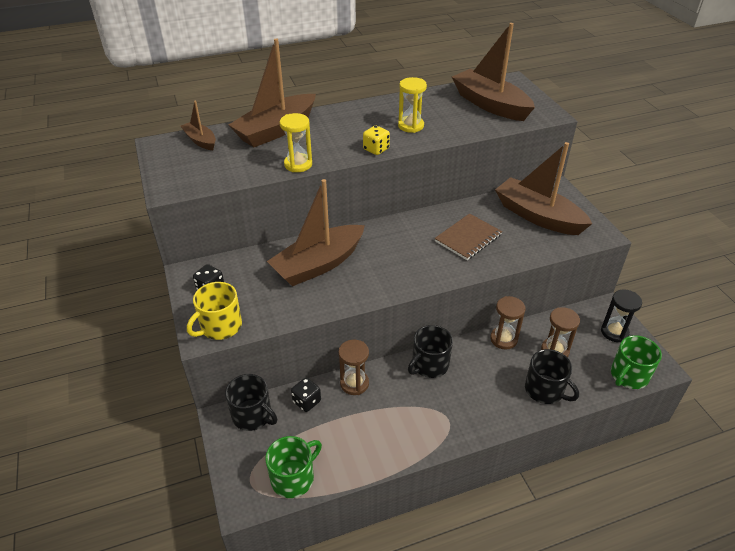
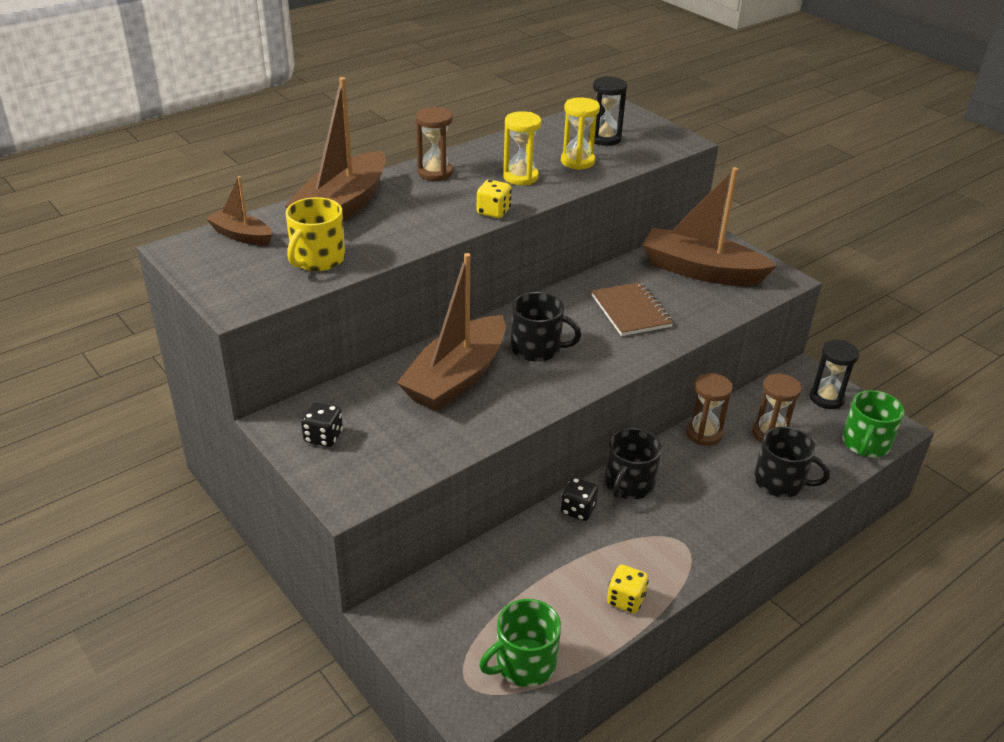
camera: 20 degrees left, 5 degrees down
(220, 326) = (365, 481): yellow mug -> yellow mug (317, 259)
(252, 415) = (428, 601): black mug -> black mug (537, 348)
(293, 478) = (524, 663): green mug -> green mug turned 150 degrees counterclockwise
(298, 164) = (401, 245): yellow hourglass -> yellow hourglass (577, 161)
(306, 401) = (492, 566): black dice -> black dice (578, 510)
(354, 383) = (544, 529): brown hourglass -> brown hourglass (435, 173)
(385, 451) = (625, 600): none -> yellow dice
(468, 238) = (631, 311): brown notebook -> brown notebook turned 45 degrees counterclockwise
(490, 104) = (604, 138): brown boat -> black hourglass

